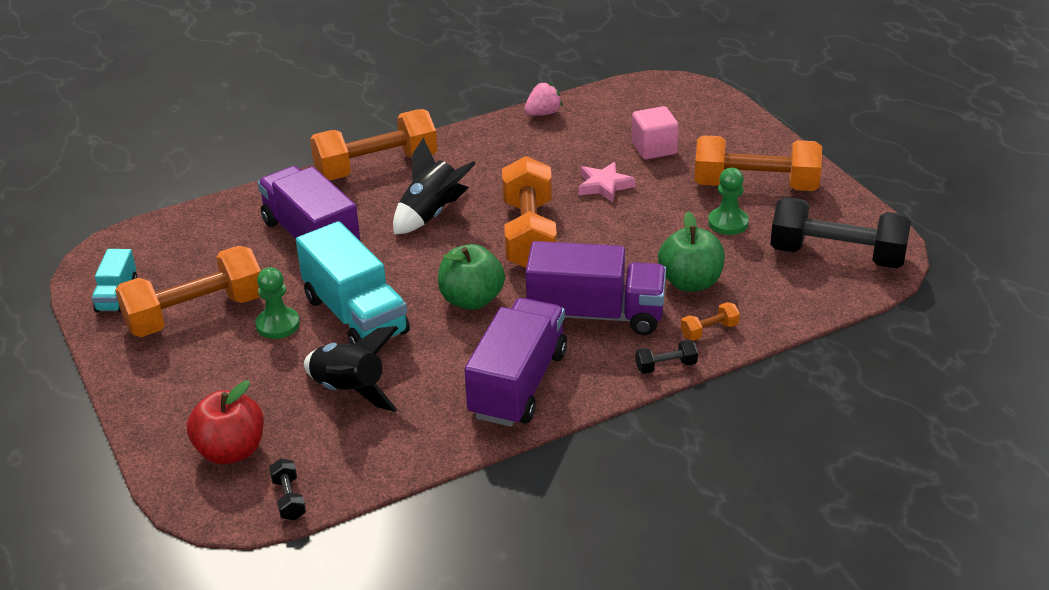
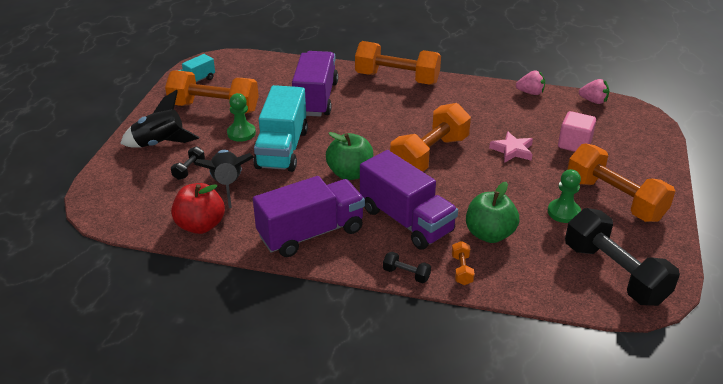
camera: 40 degrees right, 0 degrees up
(231, 451) = (138, 182): red apple -> red apple (200, 225)
(289, 499) = (128, 221): black dumbbell -> black dumbbell (189, 170)
(431, 214) = (391, 117): black rocket -> black rocket (160, 143)
(616, 93) = (593, 101): none -> pink strawberry
(709, 331) = (461, 270): orange dumbbell -> orange dumbbell turned 75 degrees clockwise

